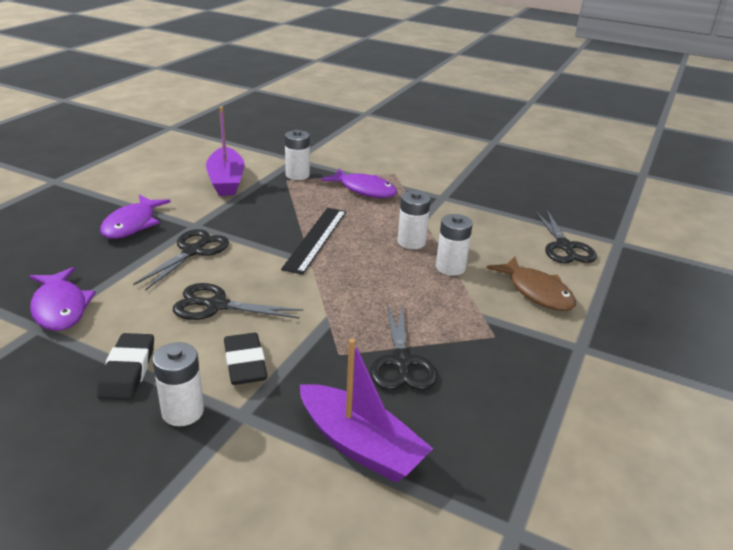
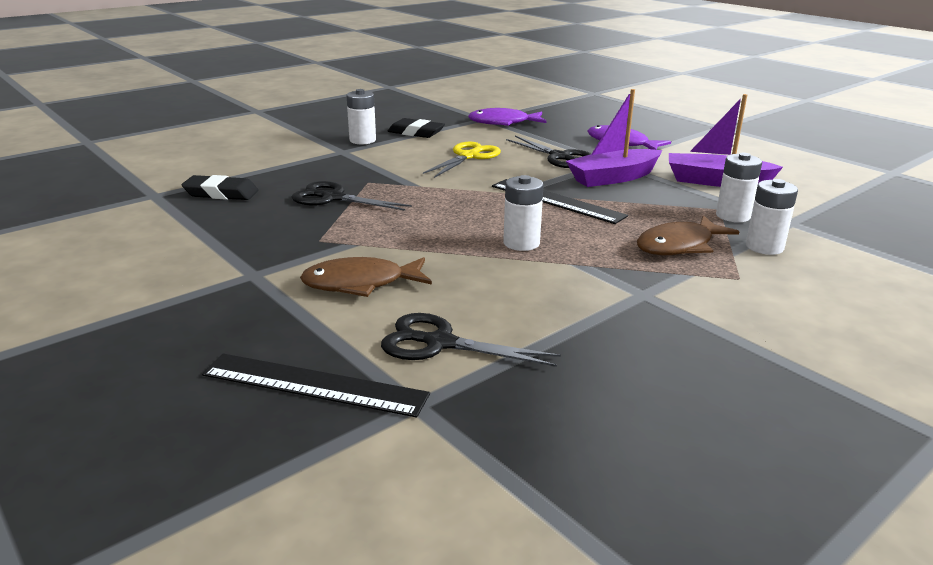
camera: 115 degrees right, 5 degrees down
(216, 305) = (469, 156): black scissors -> yellow scissors
(245, 363) = (389, 157): black eraser -> black eraser (221, 193)
(360, 445) = (274, 173): purple boat -> purple boat (613, 178)
(364, 190) = (679, 245): purple fish -> brown fish
(450, 267) = (451, 250): white battery -> white battery (764, 247)
(646, 274) = (314, 384): none -> black ruler

